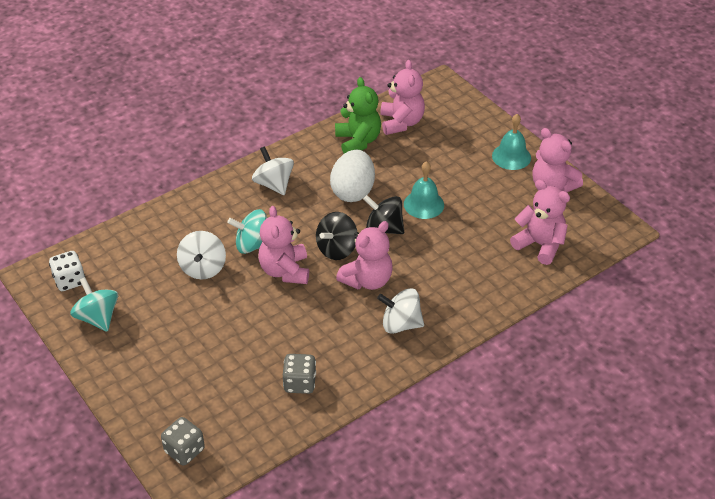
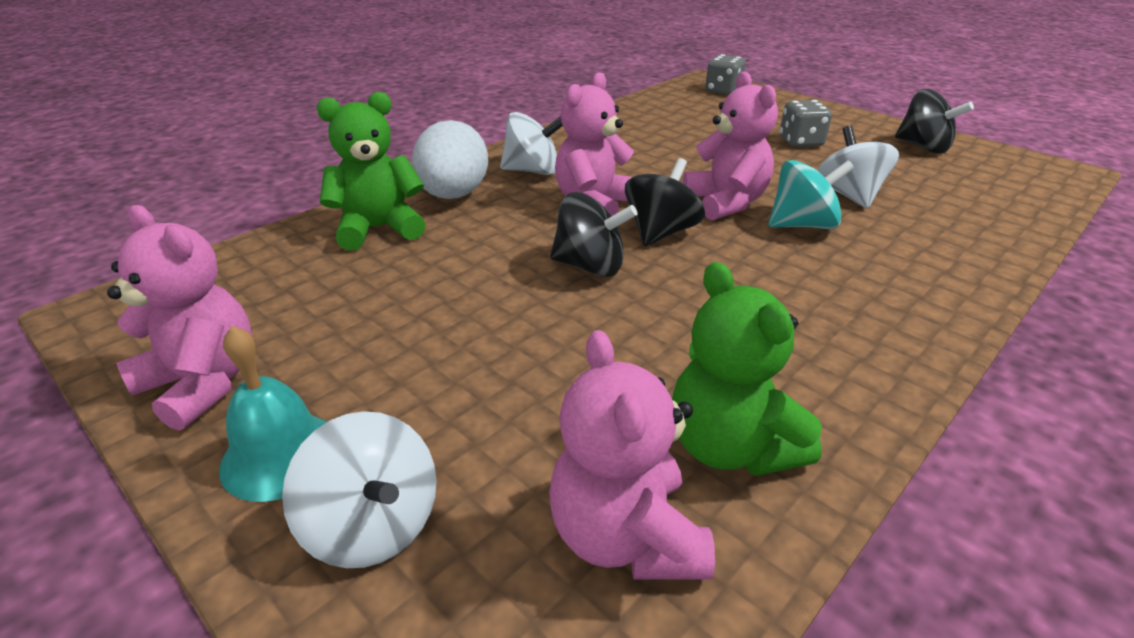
camera: 170 degrees right, 10 degrees down
(70, 280) = (1011, 170): white dice -> none
(98, 317) = (923, 147): turquoise spinning top -> black spinning top
(274, 184) = (854, 316): white spinning top -> white spinning top (373, 525)
(300, 383) = (638, 126): grey dice -> grey dice (800, 142)
(353, 191) = (679, 320): white egg -> white egg (453, 195)
(423, 204) = (519, 313): turquoise bell -> none
(500, 273) = (378, 229): none -> green teddy bear
(540, 245) = (290, 271): pink teddy bear -> none

